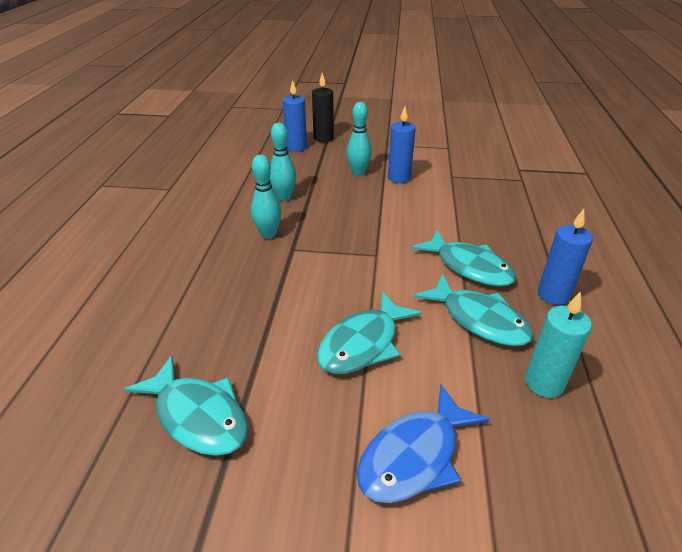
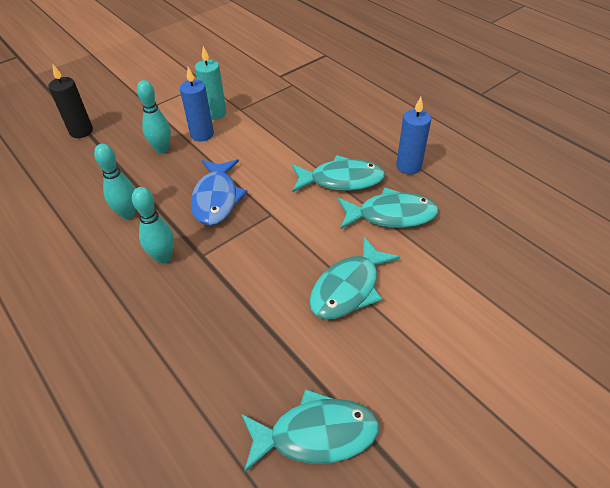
camera: 45 degrees left, 10 degrees up
(296, 147) = (66, 156): blue candle -> none
(363, 343) = (348, 288): turquoise fish -> turquoise fish turned 45 degrees clockwise
(414, 456) = (461, 331): blue fish -> blue fish (216, 198)
(544, 383) = (467, 230): turquoise candle -> turquoise candle (215, 113)

